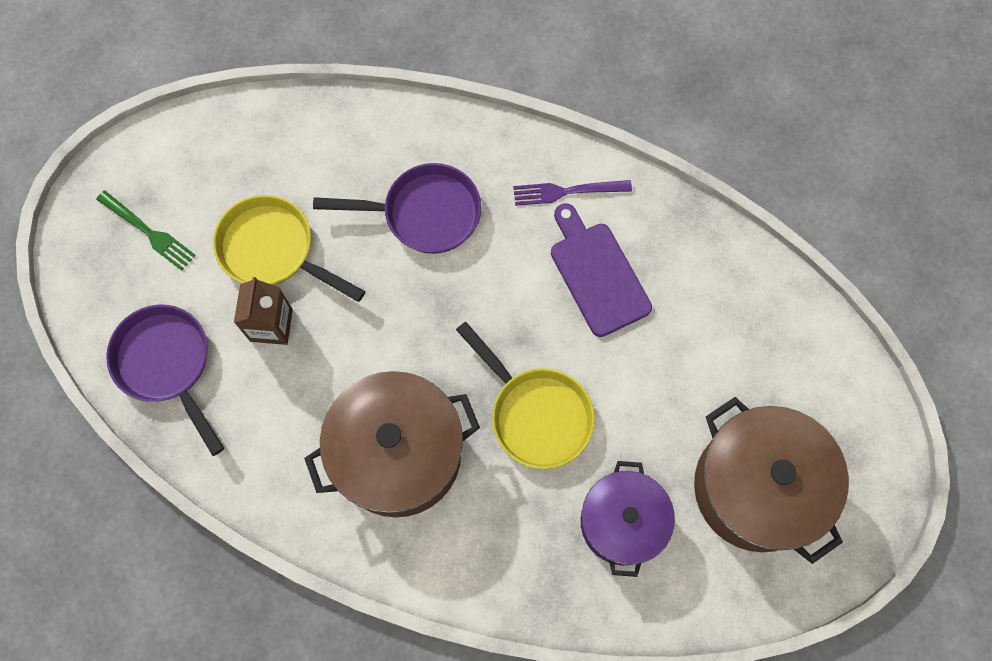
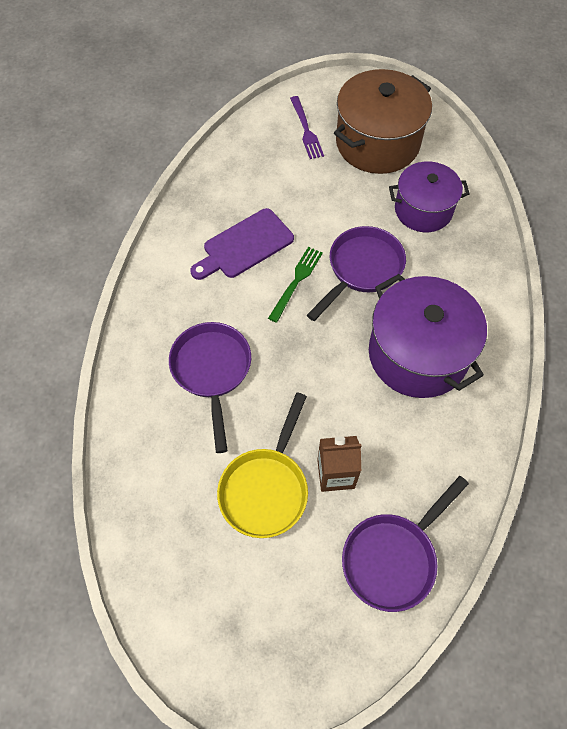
camera: 100 degrees left, 10 degrees down
(149, 232) = (267, 612): green fork -> green fork (296, 281)
(398, 454) = (418, 354): brown pot -> purple pot
(535, 414) = (361, 269): yellow pan -> purple pan
(566, 192) = (179, 274): purple fork -> purple fork (306, 130)

